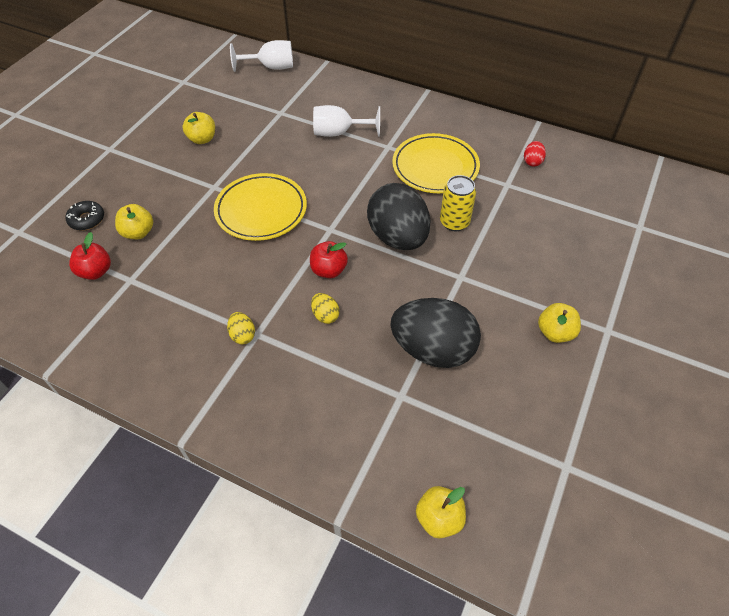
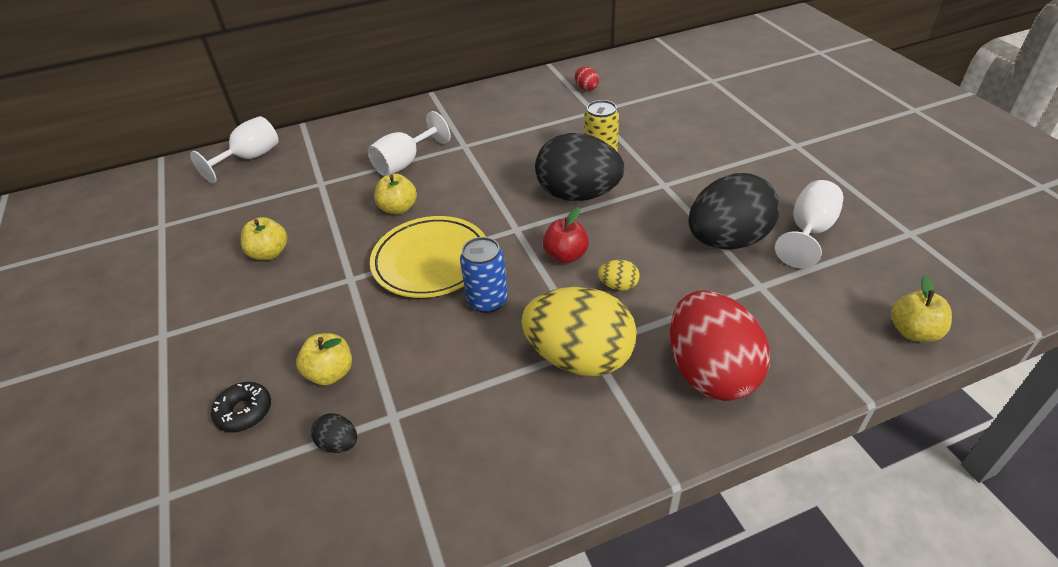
camera: 45 degrees left, 10 degrees down
(95, 271) = (339, 444): red apple -> black egg
(242, 335) = (579, 358): yellow egg -> yellow egg, size x2.47
(252, 259) = (487, 301): none -> blue can
(288, 411) = (710, 372): none -> red egg
(435, 167) = (525, 134): yellow plate -> none
(495, 395) = (808, 232): none -> white goblet
(555, 332) = (773, 169): yellow apple -> yellow apple (398, 208)

